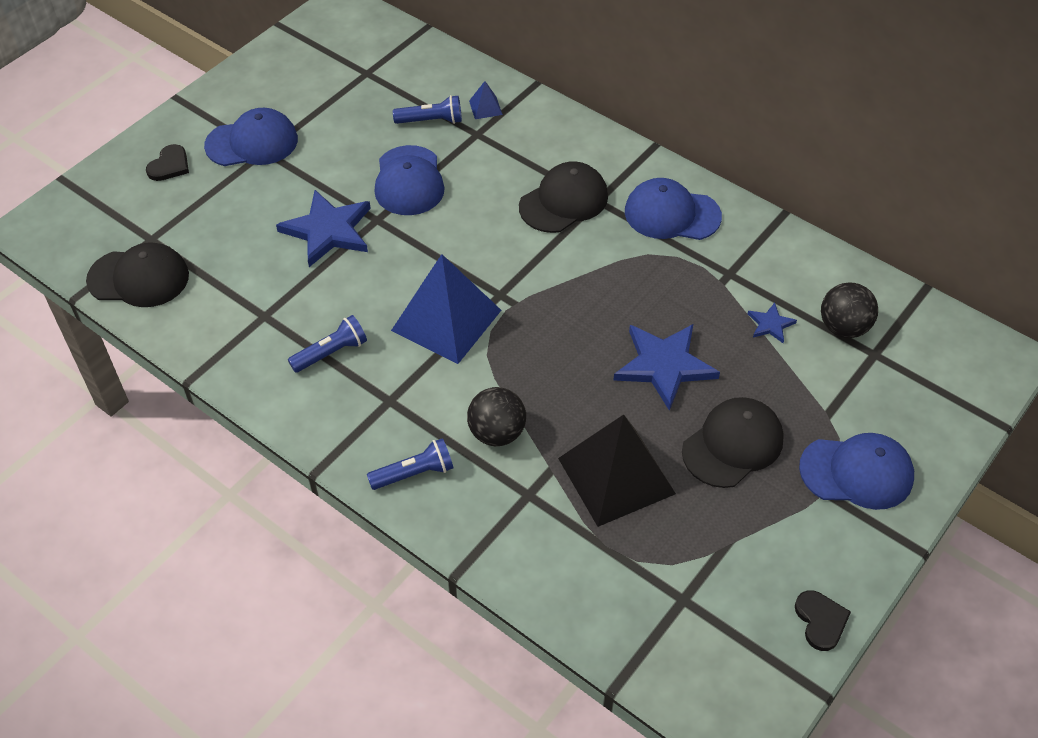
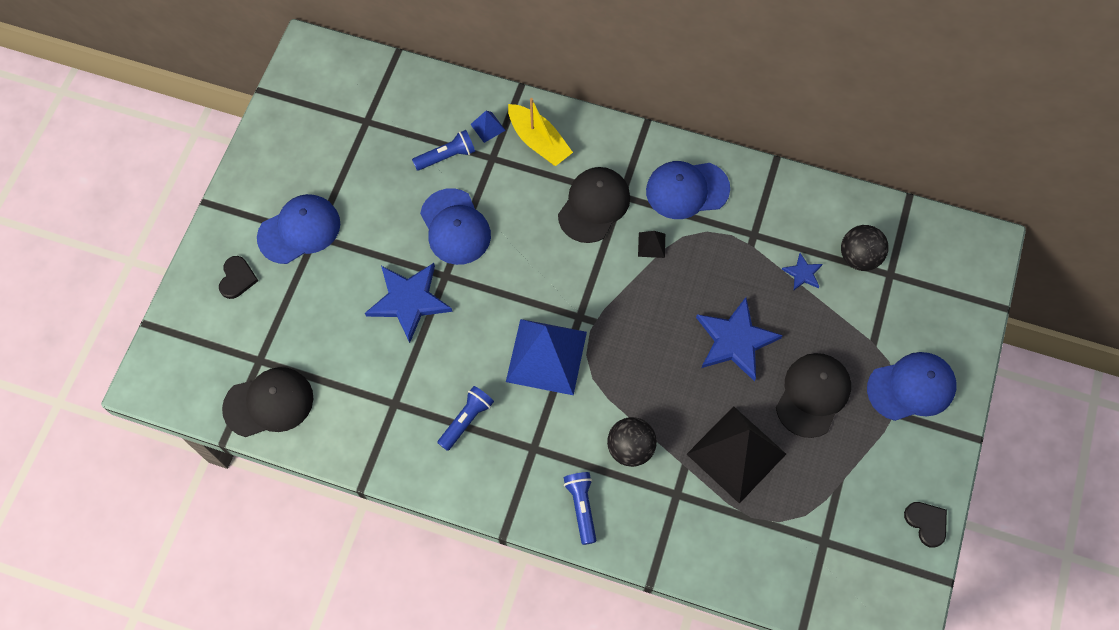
camera: 20 degrees left, 15 degrees up
(414, 473) = (581, 507): blue flashlight -> blue flashlight turned 60 degrees counterclockwise
(532, 132) = (539, 141): none -> yellow boat
(610, 252) = (651, 245): none -> black pyramid

